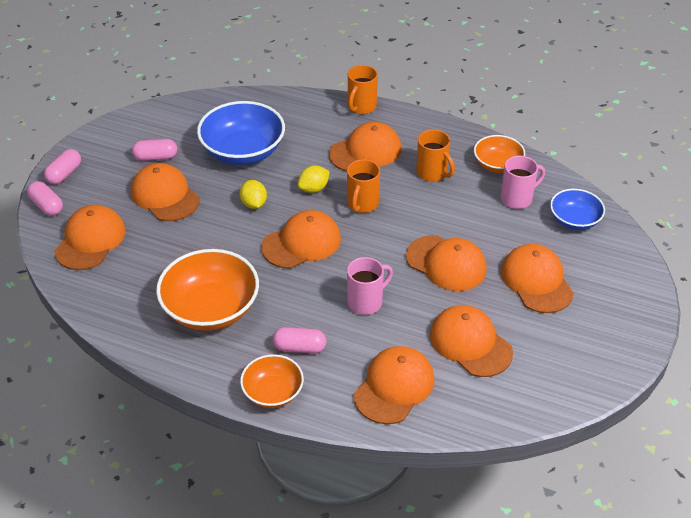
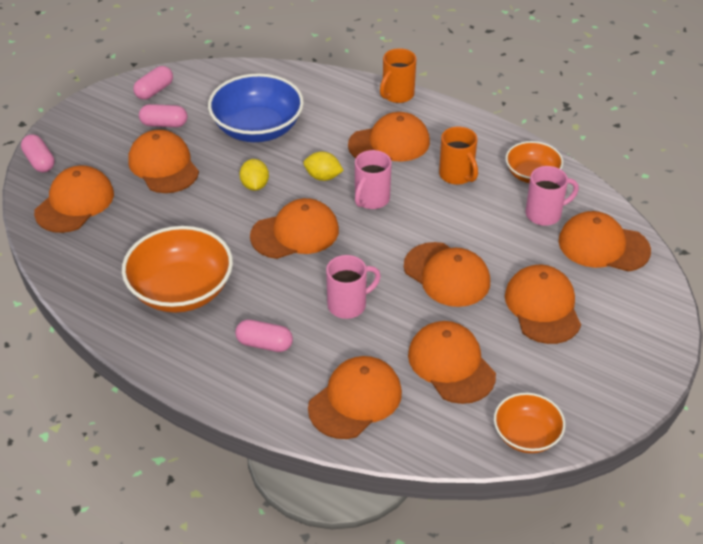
camera: 10 degrees right, 0 degrees up
(64, 174) = (66, 131): pink capsule -> pink capsule (154, 91)
(273, 392) = (224, 387): orange bowl -> orange bowl (526, 435)
(313, 189) = (323, 177): yellow lemon -> yellow lemon turned 45 degrees clockwise
(362, 204) = (371, 199): orange mug -> pink mug
(574, 220) = (603, 246): blue bowl -> orange cap

